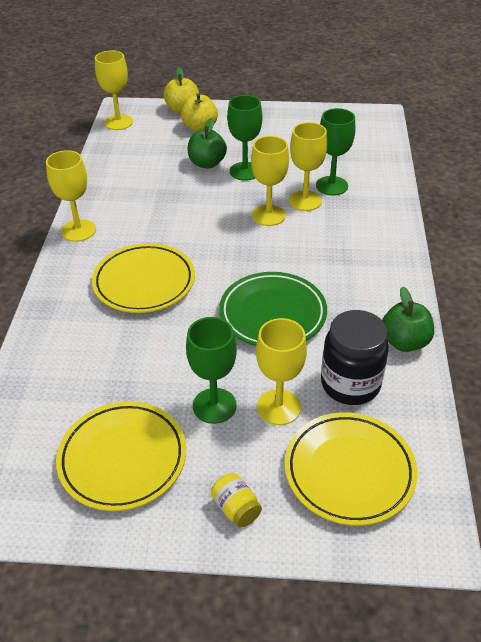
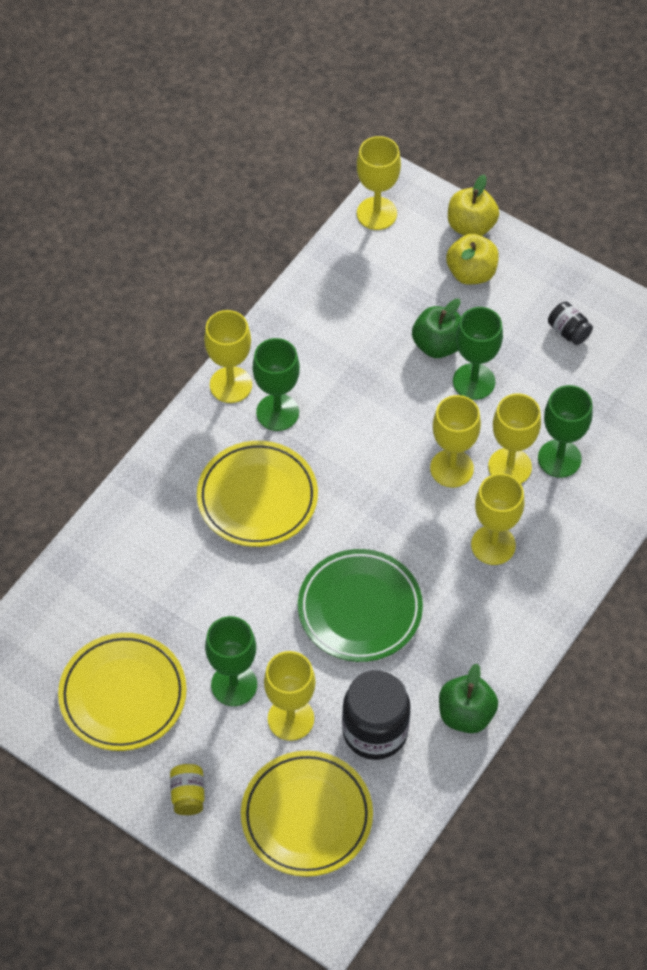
camera: 30 degrees right, 15 degrees up
(124, 232) = (277, 412): none -> green goblet
(281, 131) = (568, 331): none -> black jar
(331, 242) = (493, 545): none -> yellow goblet

